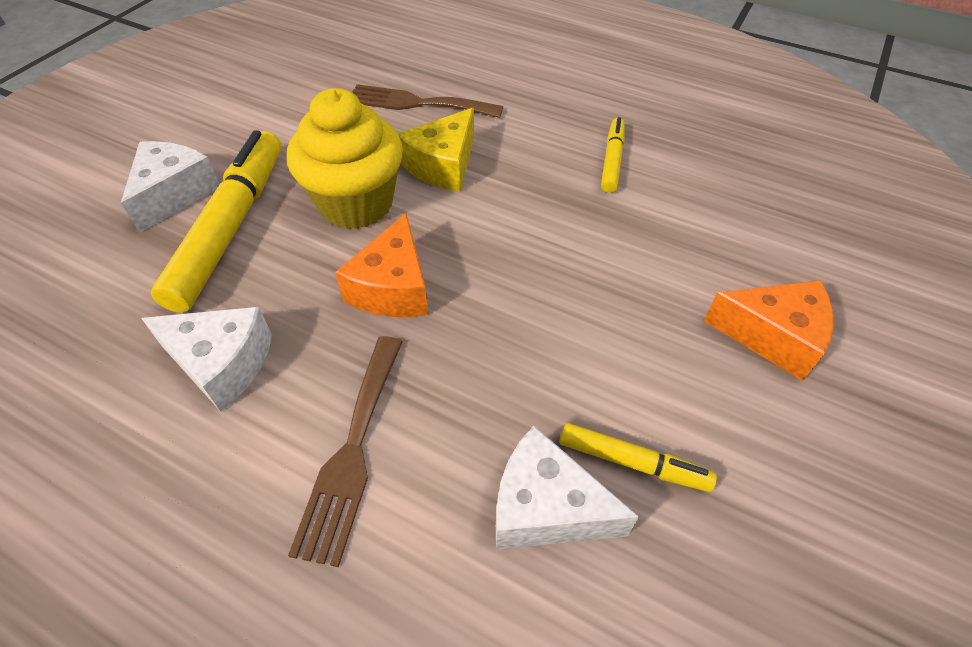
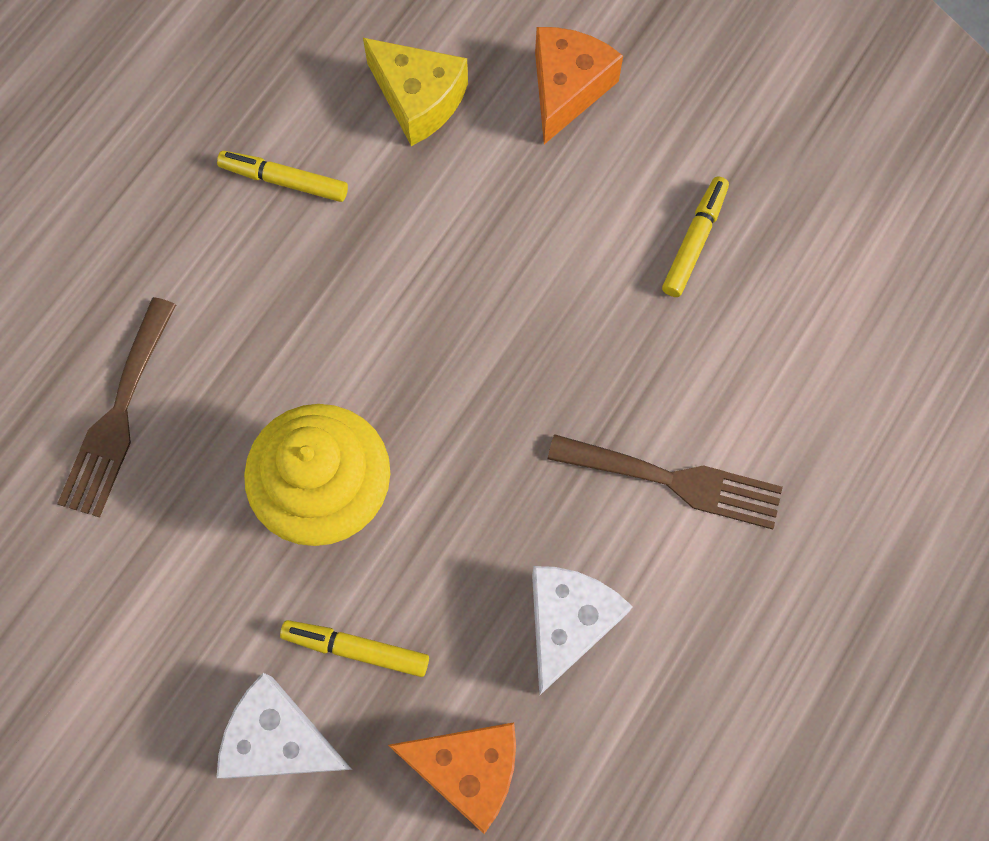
camera: 85 degrees left, 20 degrees up
(230, 228) = (357, 649): yellow marker -> yellow marker, size x0.50
(393, 287) = (474, 446): orange cheese -> orange cheese (468, 768)
(443, 165) = (266, 384): yellow cheese -> yellow cheese (418, 99)
(545, 507) = (733, 318): white cheese -> none

